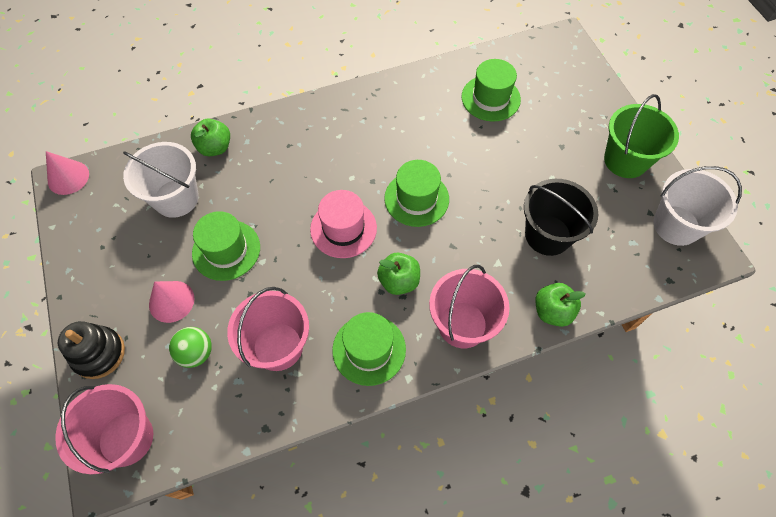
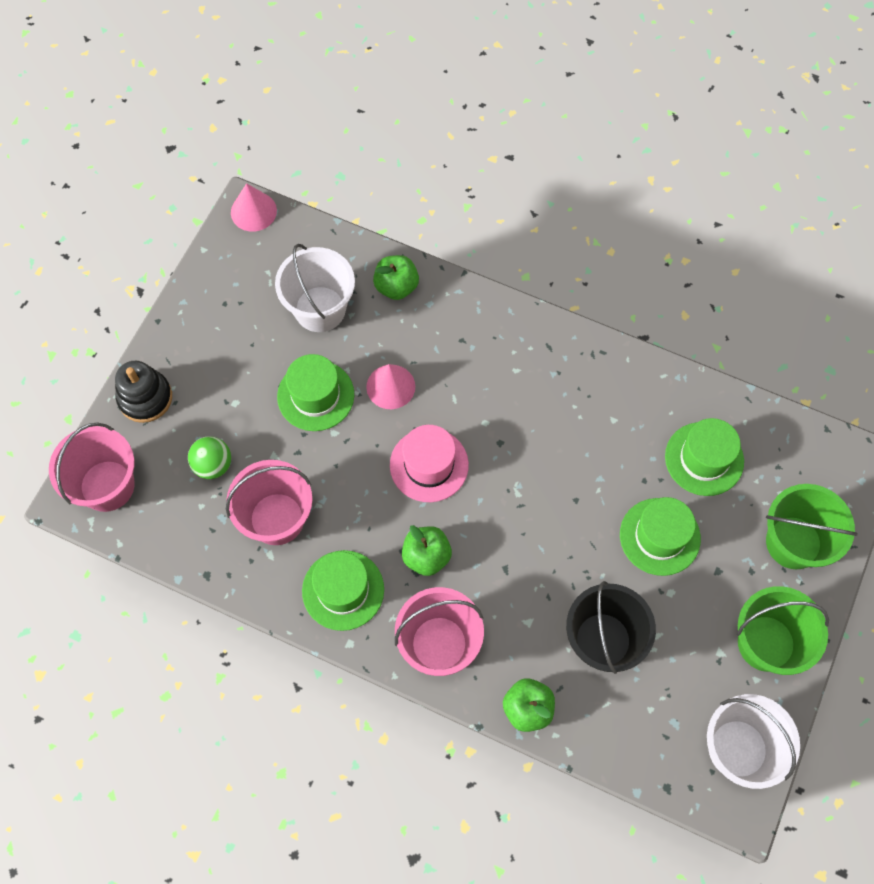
camera: 45 degrees right, 5 degrees up
(171, 301) = (234, 402): pink cone -> pink cone (390, 386)
(416, 198) = (521, 496): green hat -> green hat (659, 536)
(579, 101) = (793, 542): none -> green bucket

